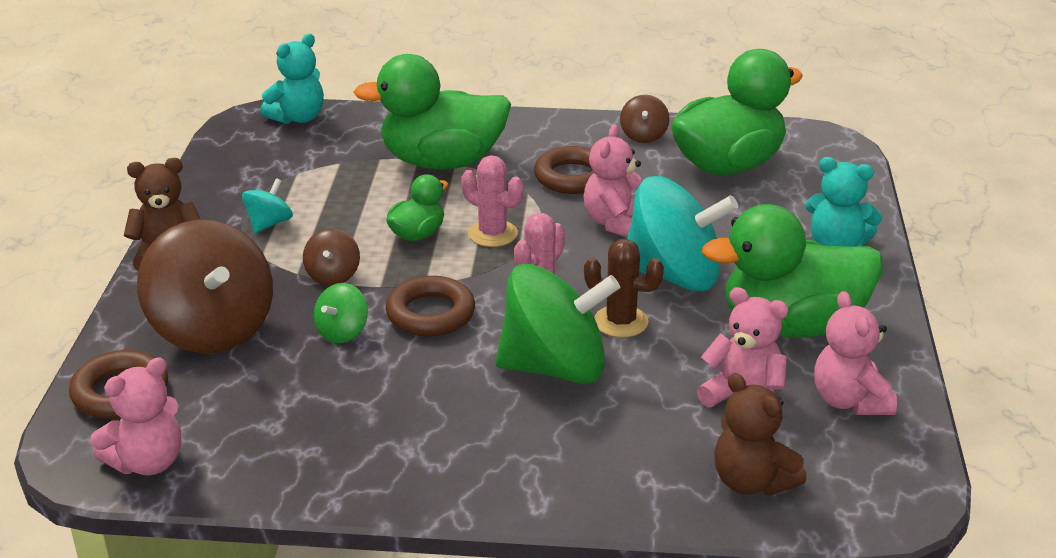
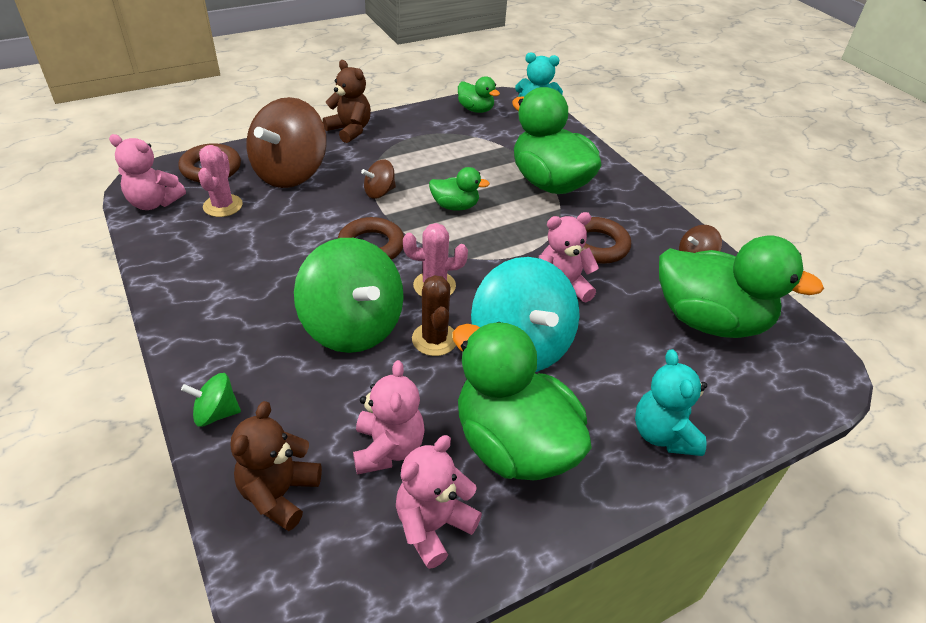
camera: 55 degrees right, 10 degrees up
(240, 152) = (476, 109): none -> green duck
(269, 224) = (412, 149): turquoise spinning top -> none
(342, 332) = (323, 219): green spinning top -> green spinning top (216, 413)
(492, 234) = (487, 237): pink cactus -> pink cactus (223, 206)

